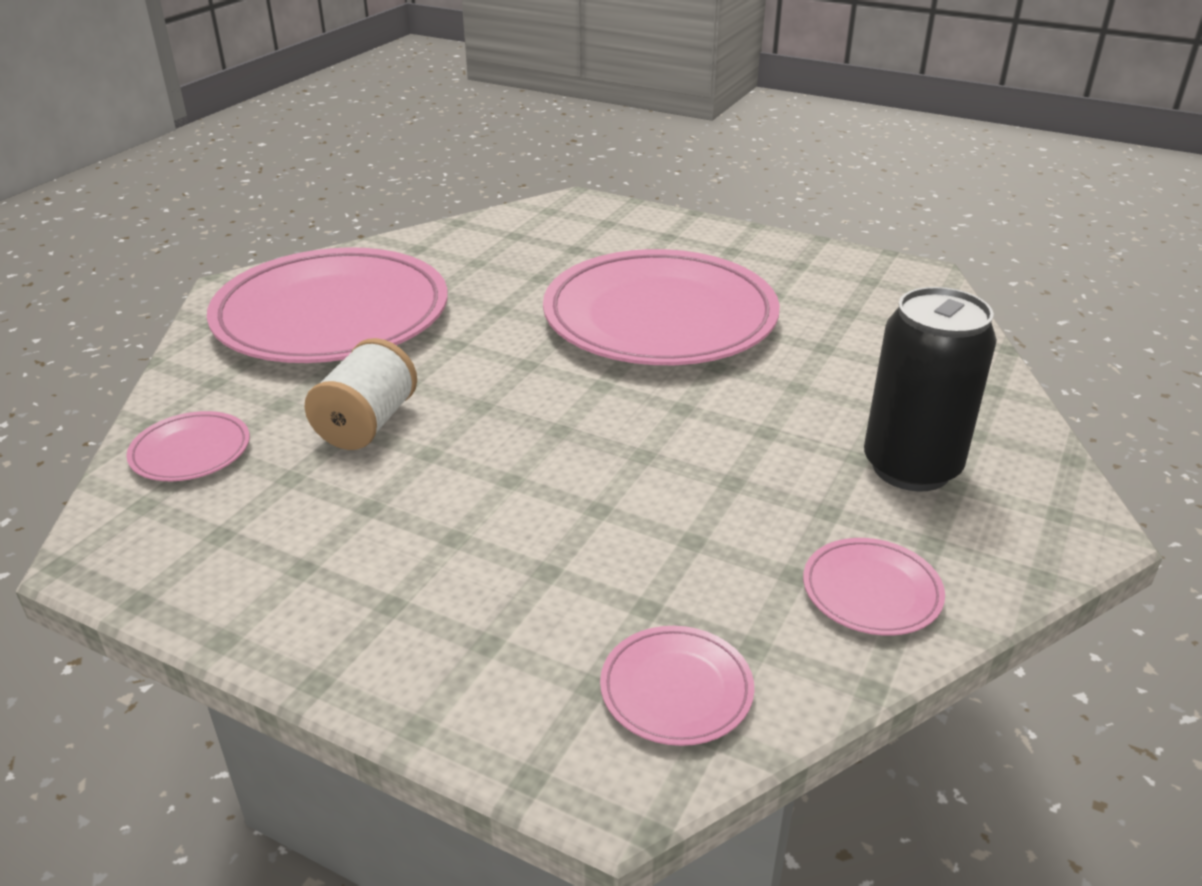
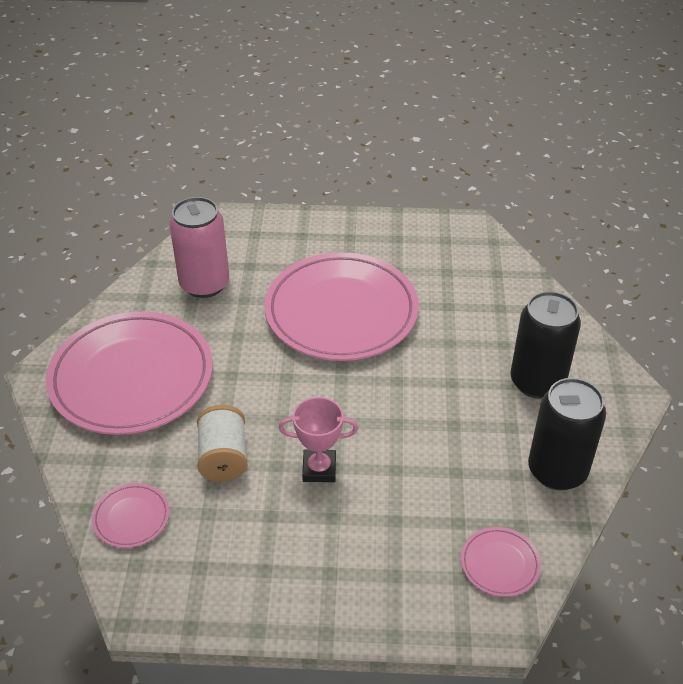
camera: 25 degrees left, 10 degrees up
(485, 474) = (319, 469): none -> pink trophy
(503, 253) = (204, 284): none -> pink can
(871, 591) = (557, 471): pink plate -> black can

